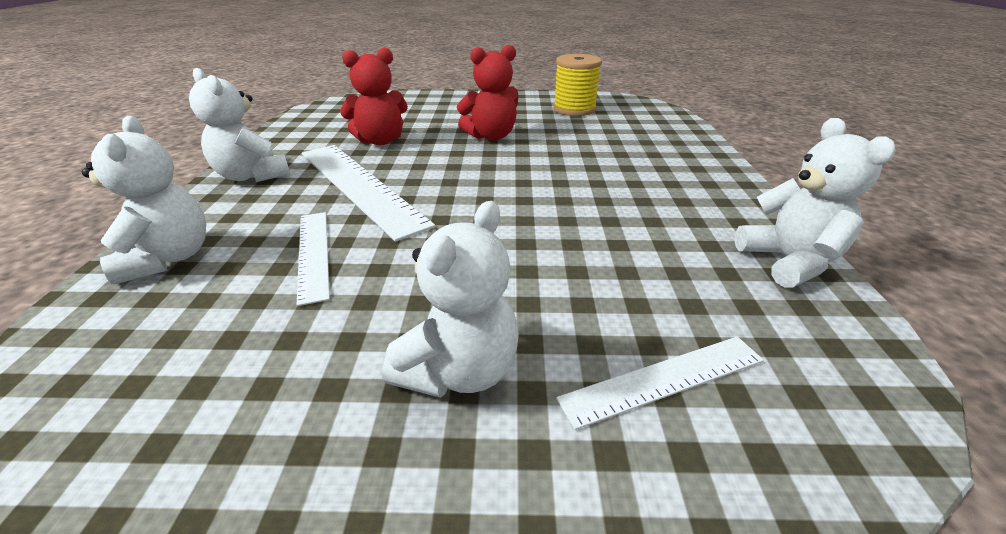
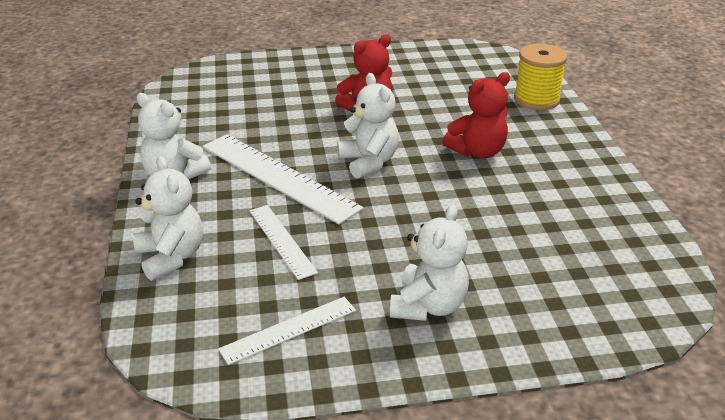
camera: 10 degrees left, 0 degrees up
(380, 141) = (266, 124): red teddy bear -> red teddy bear (477, 151)
(574, 109) = (433, 68): yellow spool -> yellow spool (536, 99)
(663, 379) = (551, 295): white ruler -> white ruler (289, 329)
(789, 261) = (626, 210): white teddy bear -> white teddy bear (369, 162)

